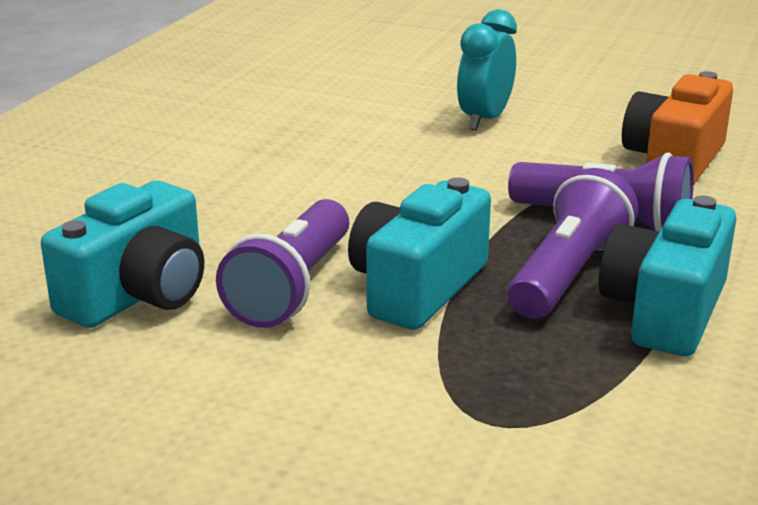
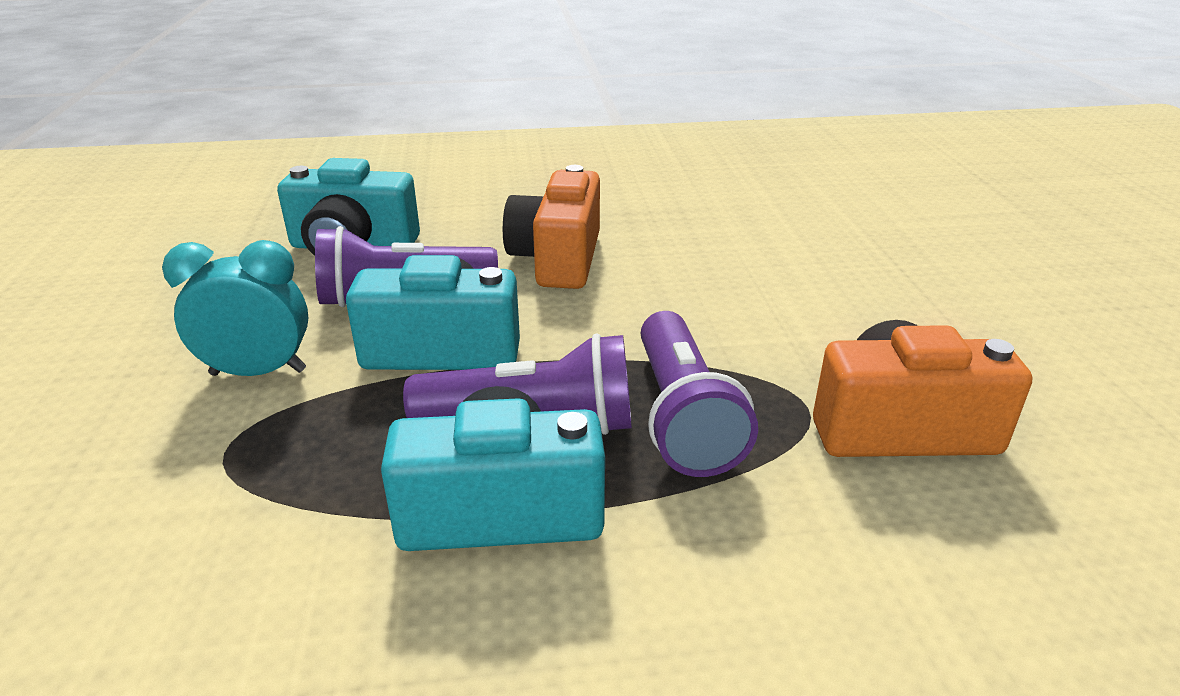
camera: 60 degrees right, 5 degrees up
(310, 201) = (558, 259): none -> orange camera
(484, 119) = (832, 286): turquoise clock -> turquoise clock (258, 372)

